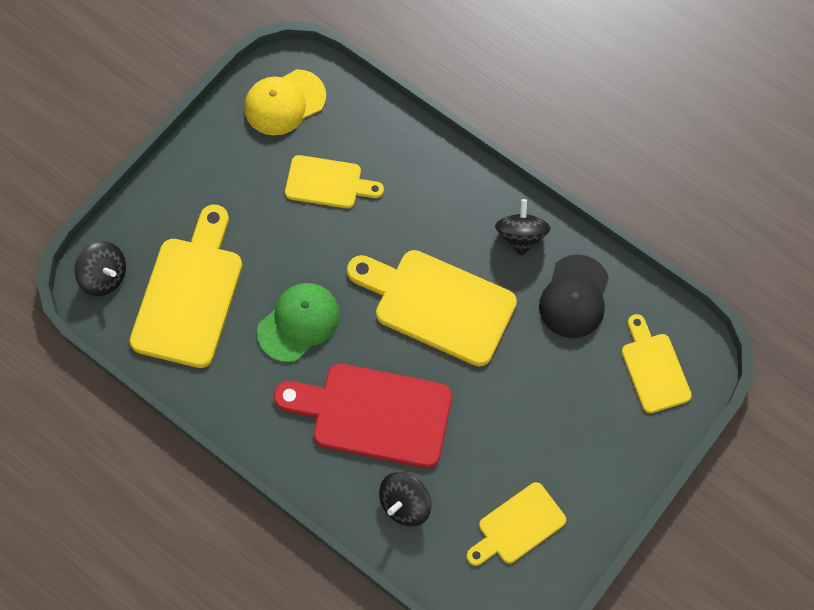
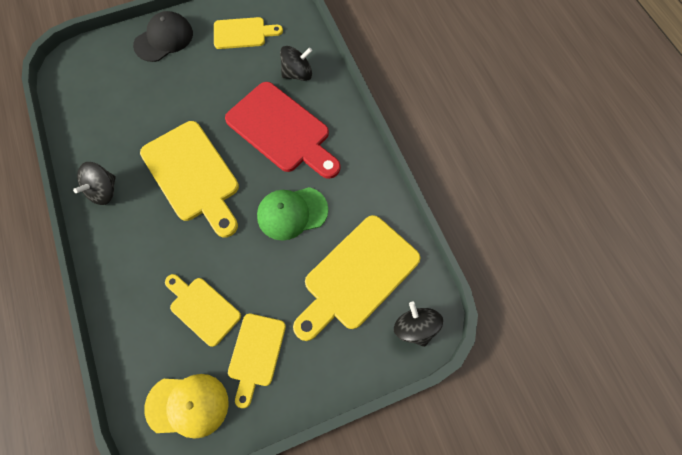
camera: 150 degrees left, 0 degrees up
(574, 297) = (106, 134): black cap -> black cap (164, 39)
(654, 368) = (99, 71): yellow cutting board -> yellow cutting board (256, 354)

